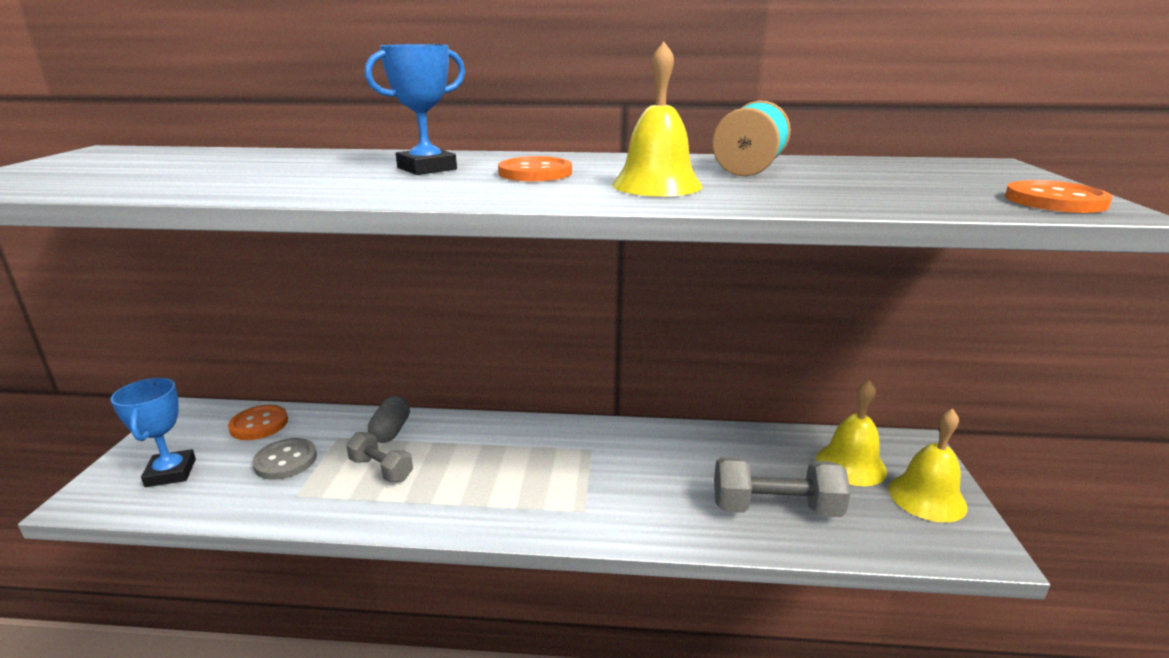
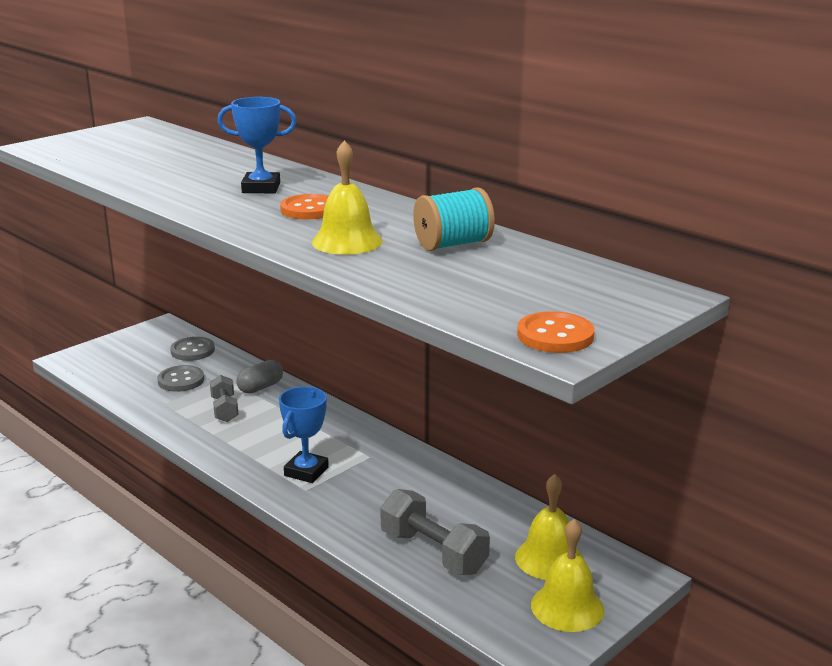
camera: 40 degrees right, 0 degrees up
(171, 473) = (119, 362): blue trophy -> blue trophy (306, 471)
(259, 424) = (192, 350): orange button -> grey button

